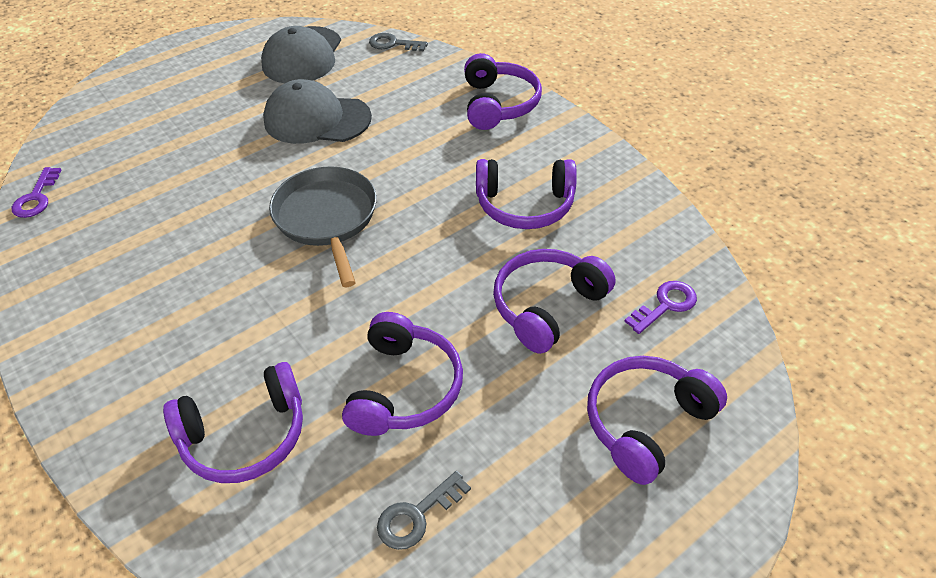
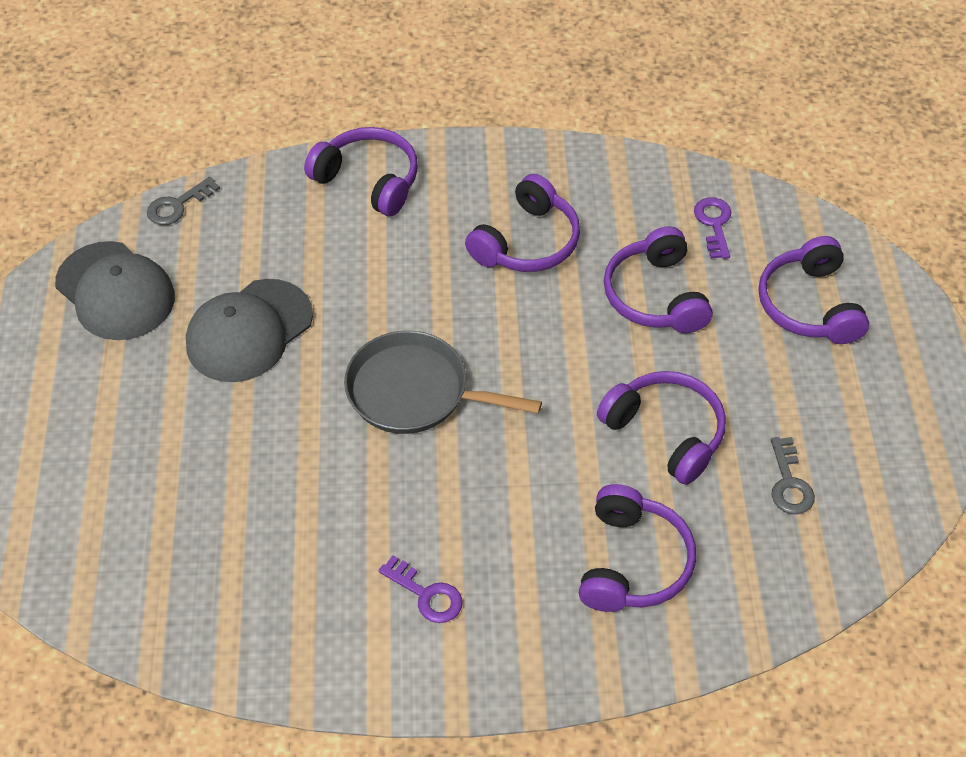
camera: 55 degrees left, 5 degrees up
(36, 197) = (145, 631): purple key -> purple key (426, 594)

